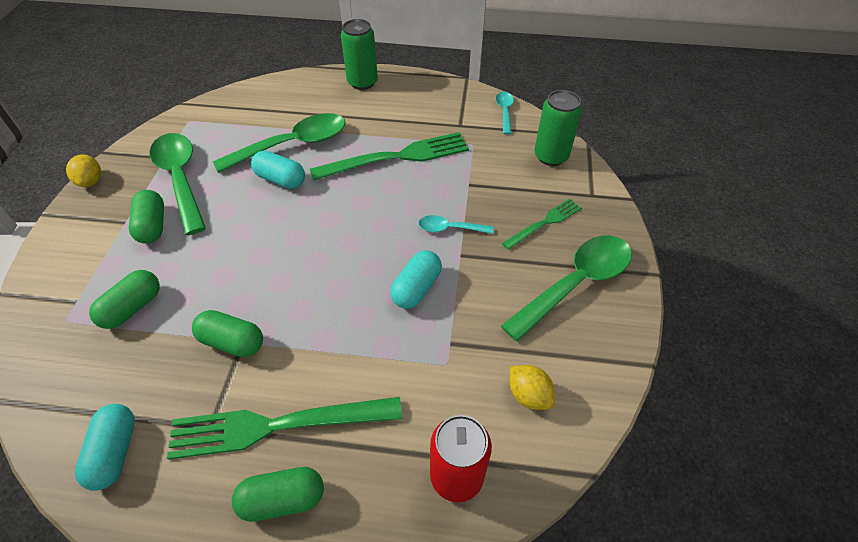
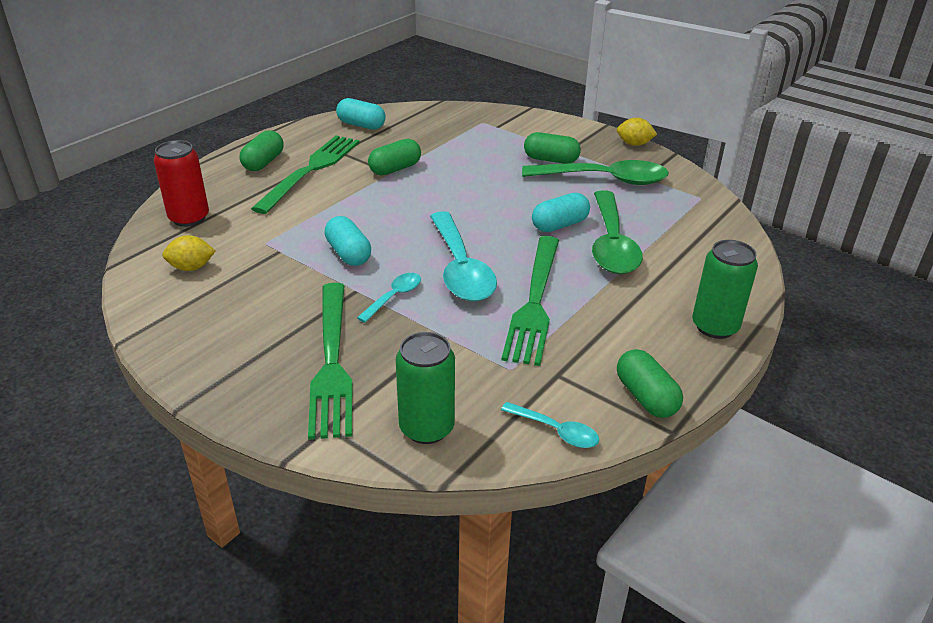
camera: 120 degrees right, 15 degrees down
(132, 308) = (468, 142): green capsule -> green capsule (646, 397)
(384, 209) = (460, 268): none -> turquoise spoon
(545, 222) = (332, 363): green fork -> green fork, size x1.81
(575, 284) = (241, 343): green spoon -> none

